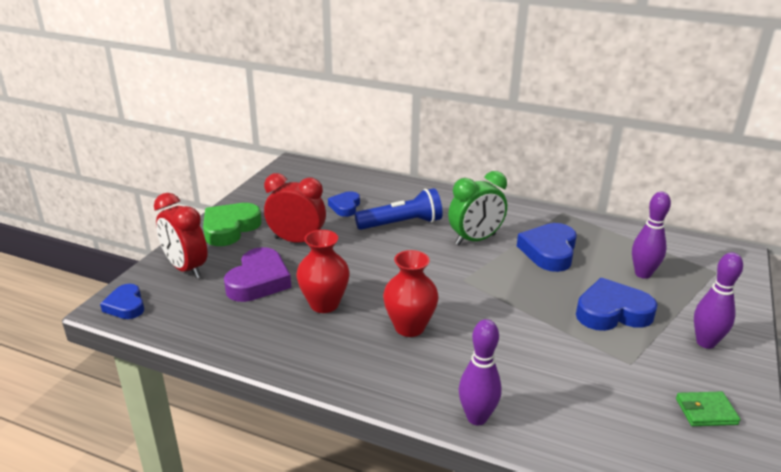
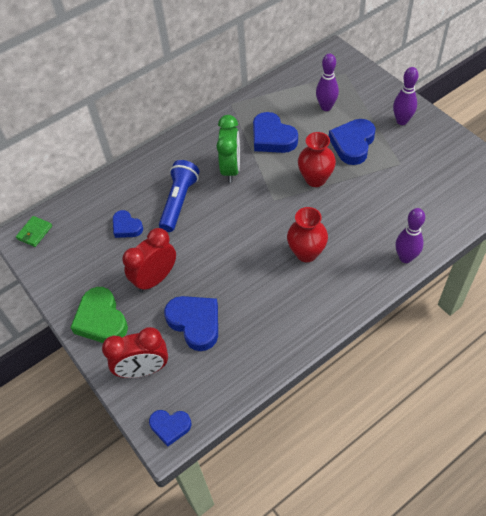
camera: 55 degrees left, 25 degrees up
(259, 281) = (195, 323): purple heart -> blue heart
(324, 304) = (251, 291): red vase -> red vase (315, 179)
(706, 411) = (450, 156): green wallet -> green wallet (34, 232)

